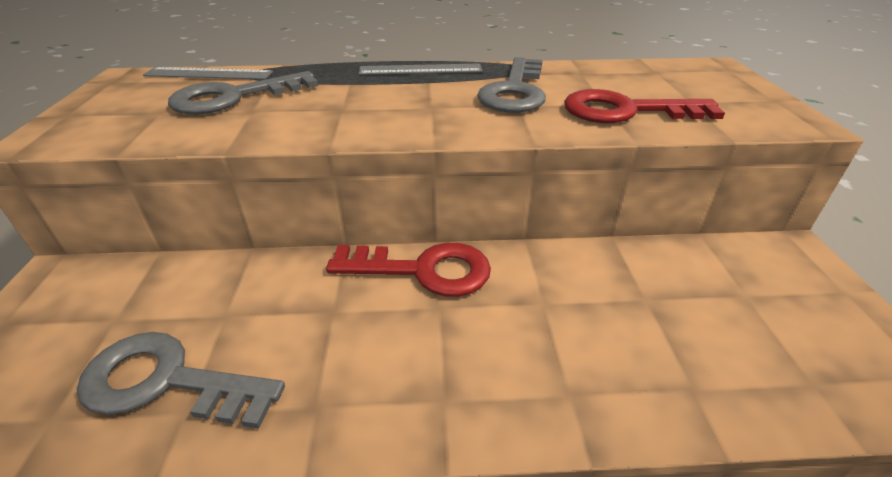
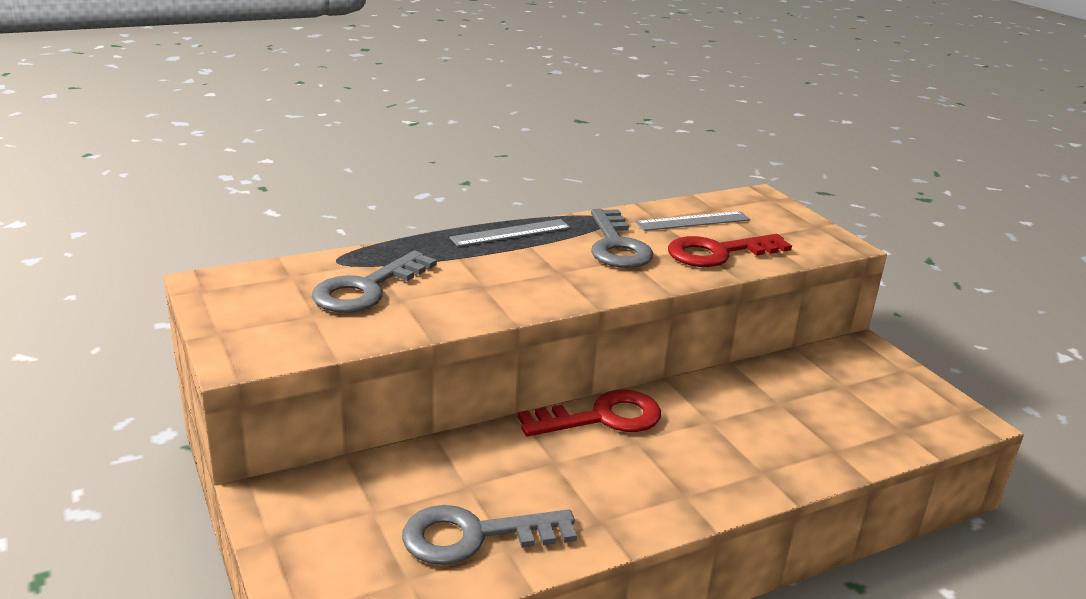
camera: 25 degrees left, 10 degrees down
(209, 74) = (300, 266): grey ruler -> grey ruler (693, 221)

